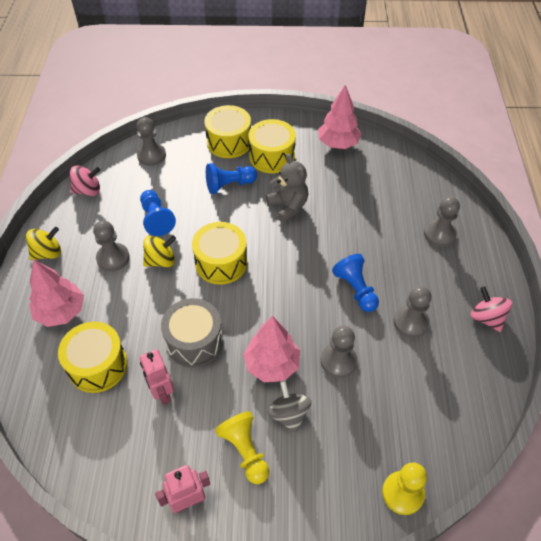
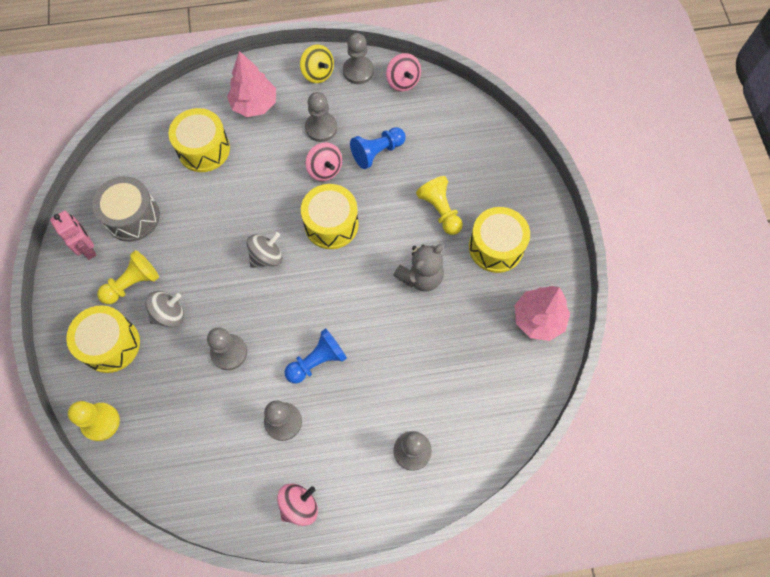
camera: 80 degrees right, 15 degrees up
(151, 155) = (467, 125): grey pawn -> grey pawn (358, 71)
(161, 261) = (325, 169): yellow spinning top -> pink spinning top
(162, 392) = (182, 206): pink robot -> none
(194, 341) = (236, 220): grey drum -> grey drum (132, 217)
(229, 142) = (508, 197): yellow drum -> yellow drum (111, 344)
(229, 185) = (440, 211): blue pawn -> yellow pawn
(242, 318) = (266, 257): none -> grey spinning top
(272, 364) = (219, 292): pink tree -> none

